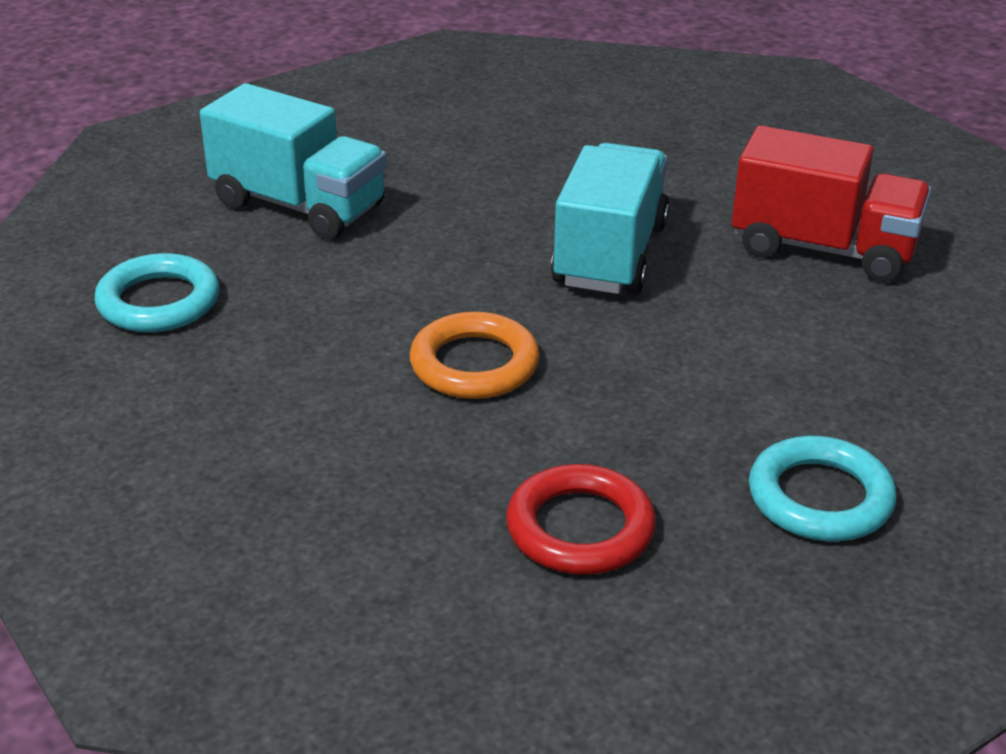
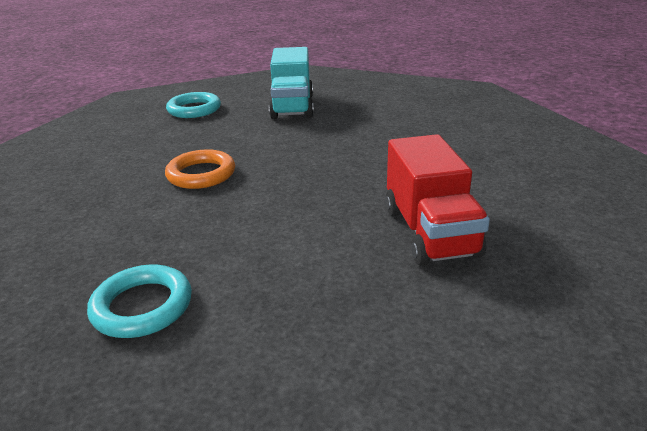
camera: 60 degrees right, 5 degrees down
(580, 528) = (77, 239): red ring -> none
(610, 255) = (336, 175): turquoise truck -> none

